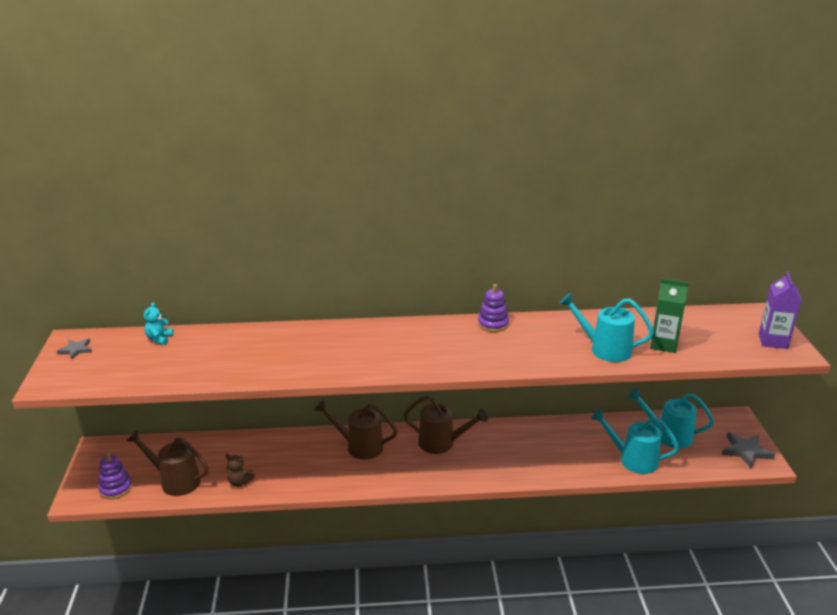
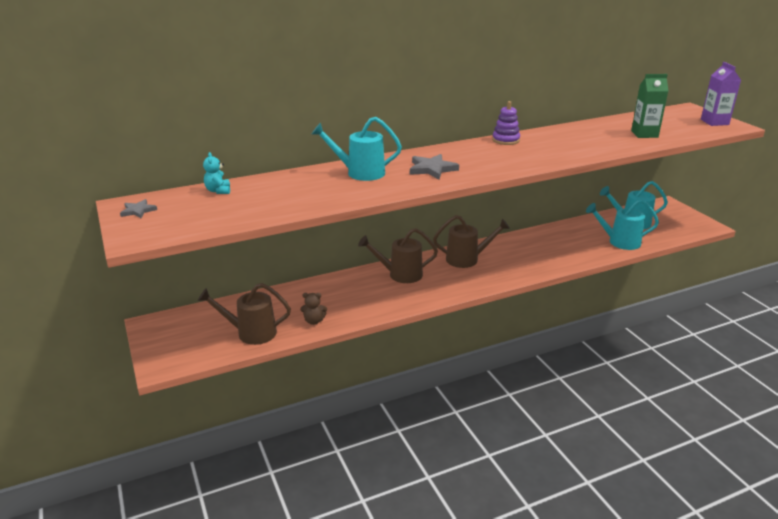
camera: 20 degrees left, 0 degrees up
(116, 488) = (195, 351): purple stacking toy -> none
(604, 349) = (606, 143): turquoise watering can -> turquoise watering can (359, 173)
(746, 451) = (691, 222): grey star -> grey star (432, 169)

